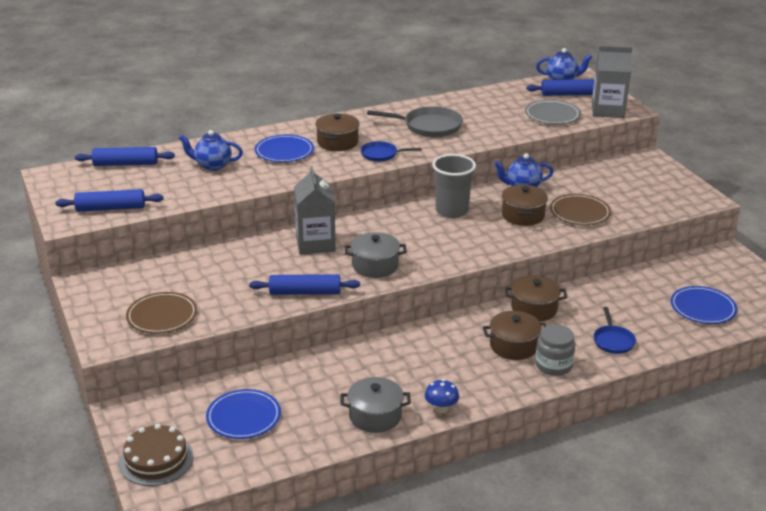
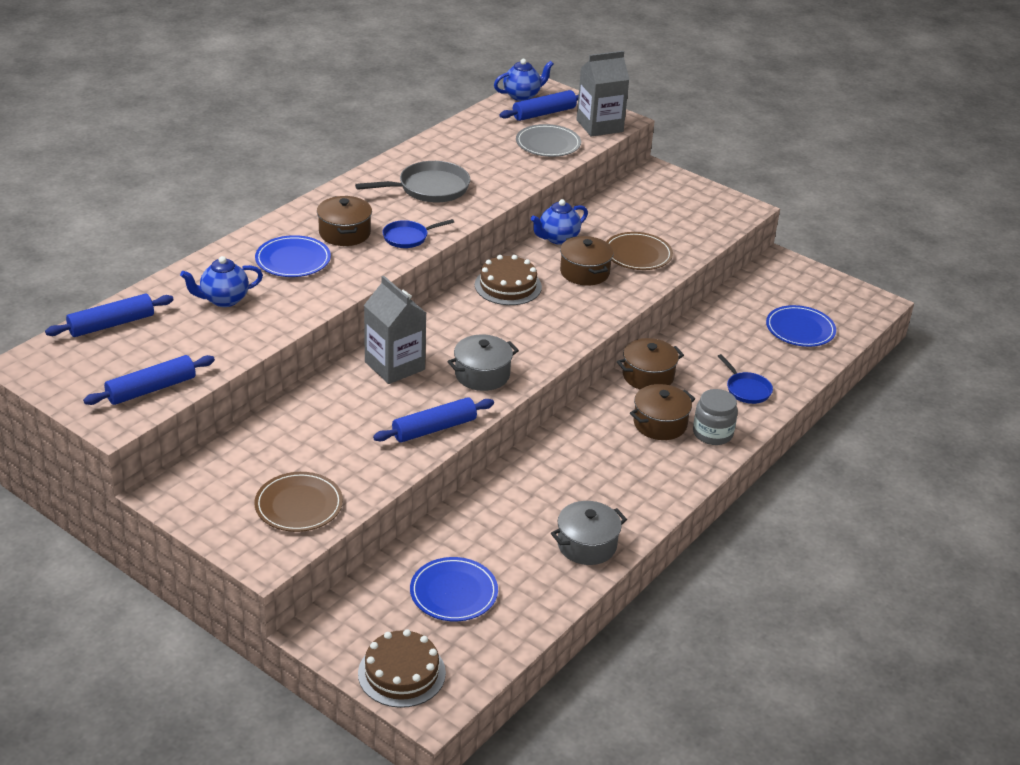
camera: 30 degrees left, 5 degrees up
(441, 408) = (644, 515): blue mushroom -> none
(452, 211) = (508, 286): grey cup -> brown cake

